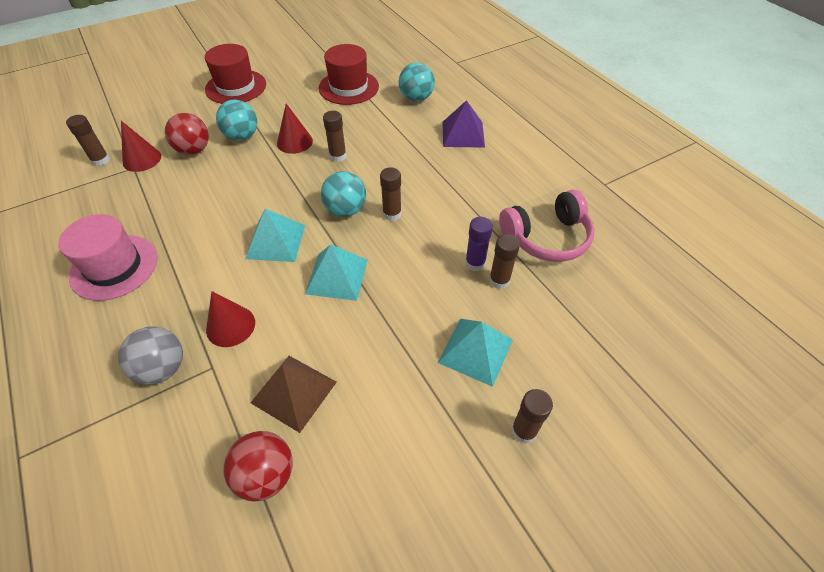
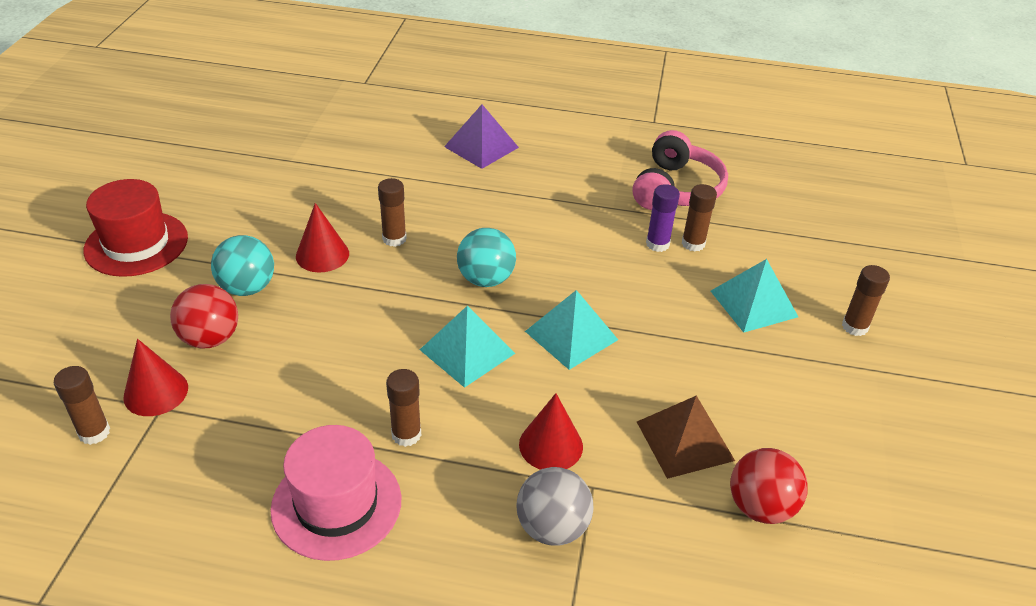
camera: 50 degrees left, 10 degrees down
(348, 87) = (287, 167): red hat -> none
(392, 214) = (532, 253): brown glue stick -> brown glue stick (406, 434)
(416, 98) = (381, 139): turquoise ball -> none

